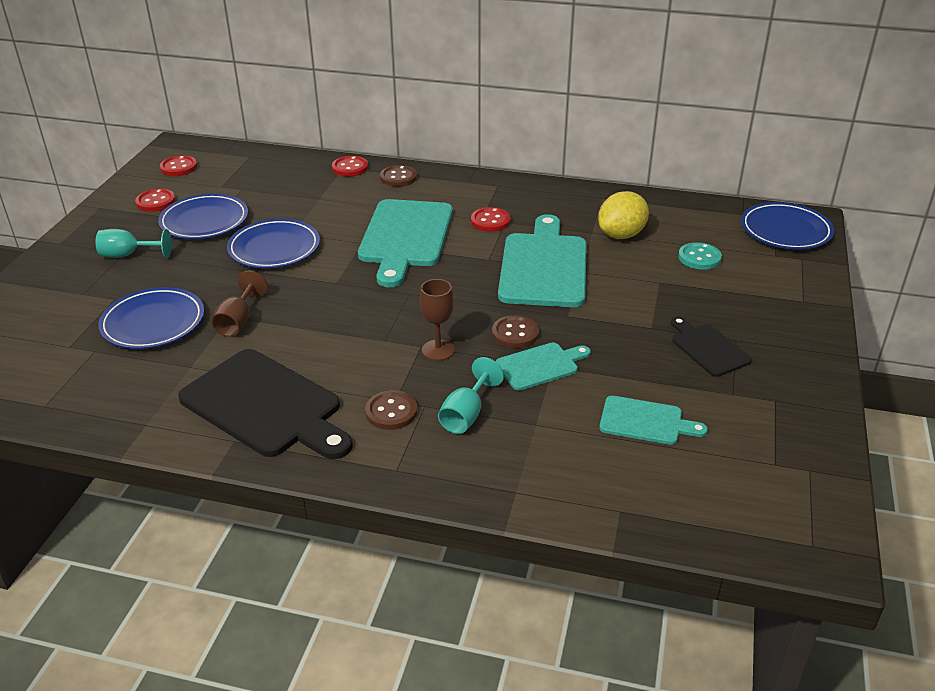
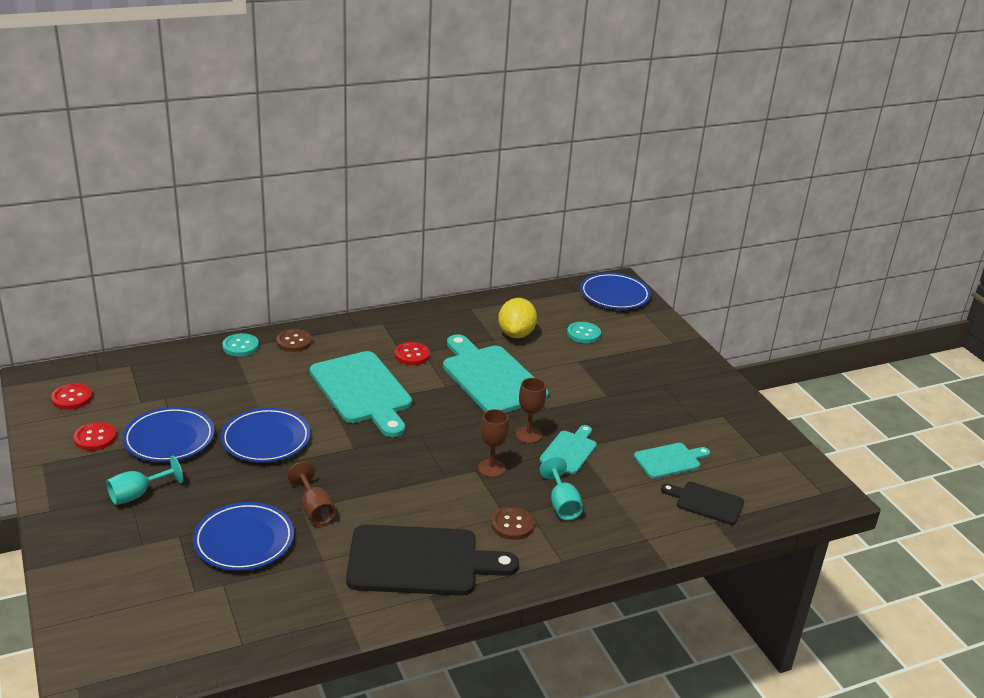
camera: 40 degrees left, 5 degrees down
(350, 168) = (240, 346): red button -> turquoise button
(515, 333) = (528, 435): brown button -> brown goblet
(708, 348) = (654, 397): black cutting board -> black cutting board (706, 502)

